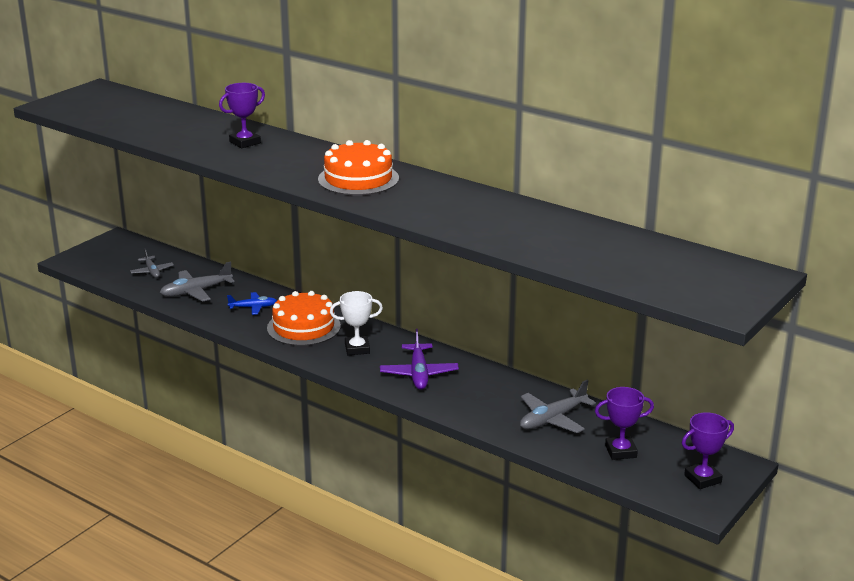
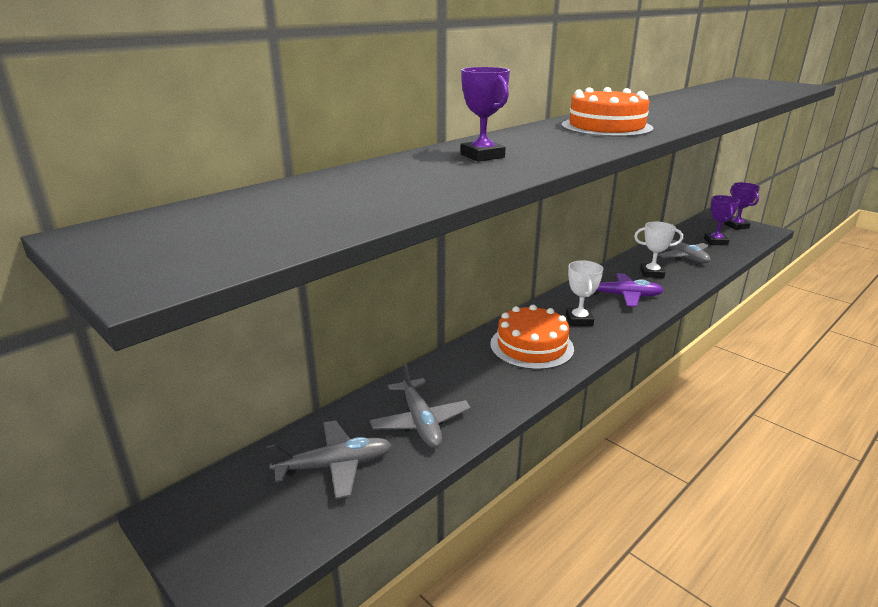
camera: 80 degrees left, 0 degrees up
(152, 271) = (335, 465): grey plane -> grey plane, size x1.57
(253, 307) = (478, 377): blue plane -> none
(486, 394) = (652, 273): none -> white trophy

